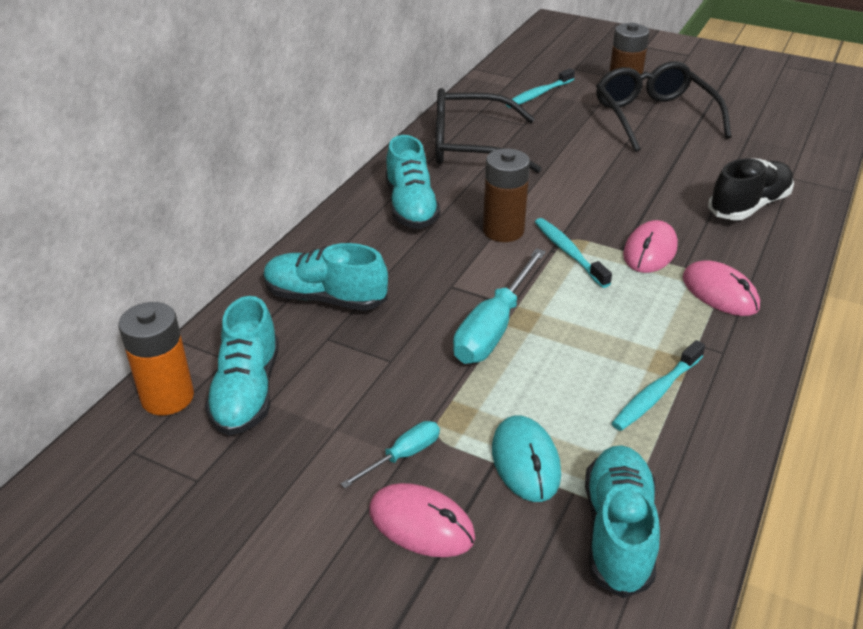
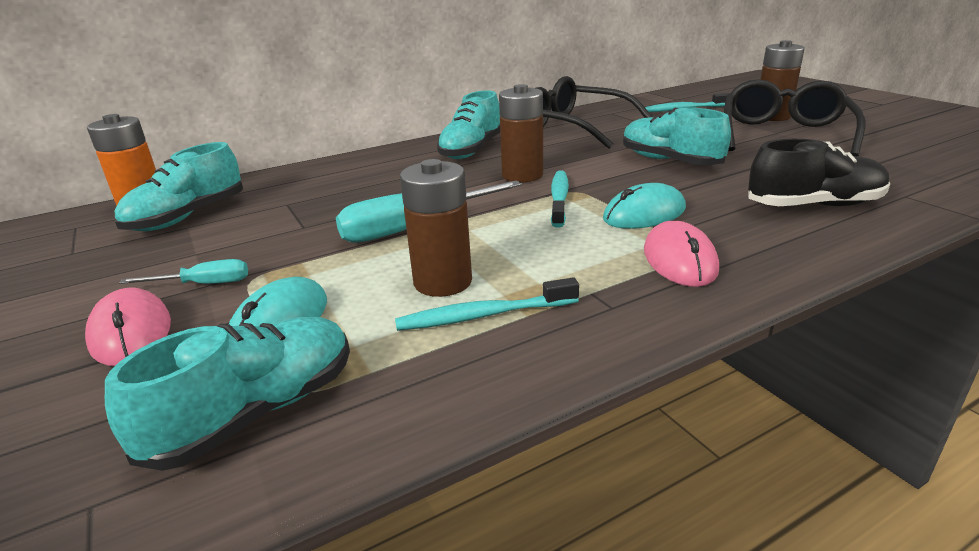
camera: 35 degrees right, 10 degrees down
(325, 298) = (325, 183): turquoise shoe -> turquoise shoe (669, 161)
(591, 375) = (443, 282): none -> brown battery
(650, 251) = (644, 214): pink mouse -> turquoise mouse

